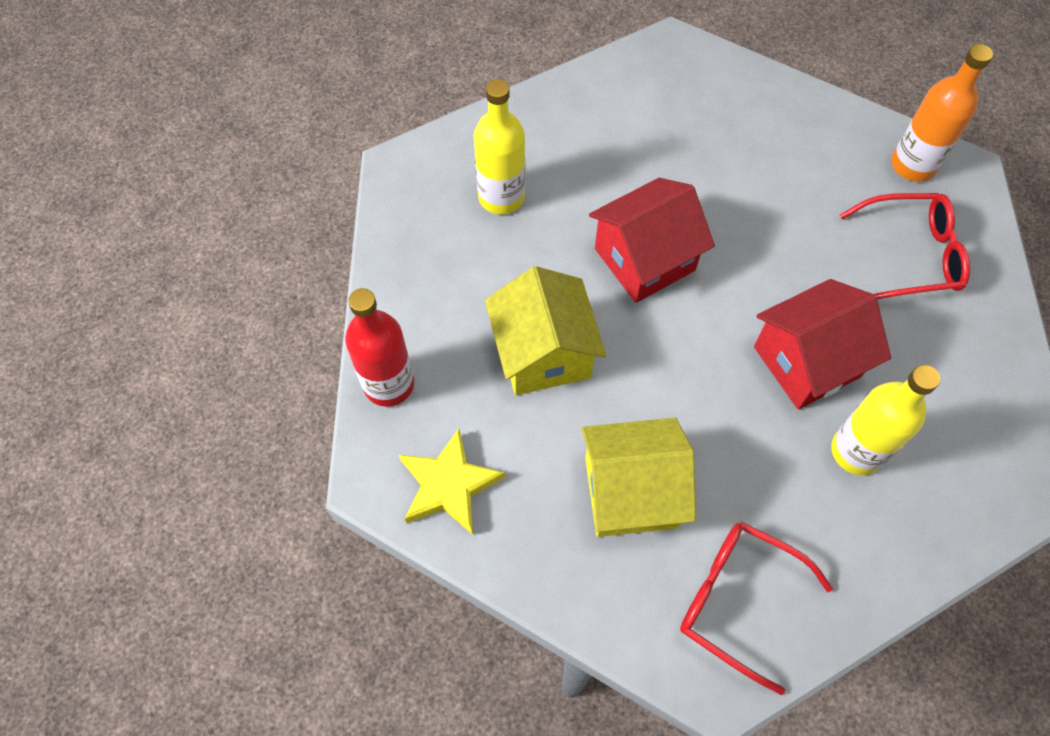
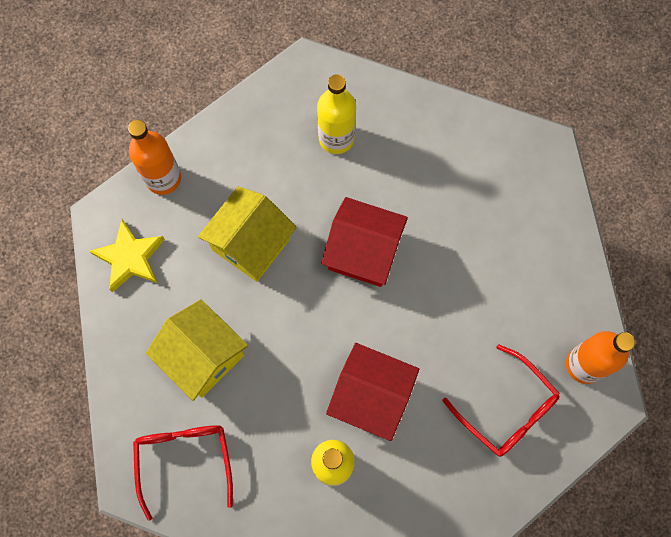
camera: 50 degrees right, 10 degrees up
(389, 384) = (163, 178): red bottle -> orange bottle

